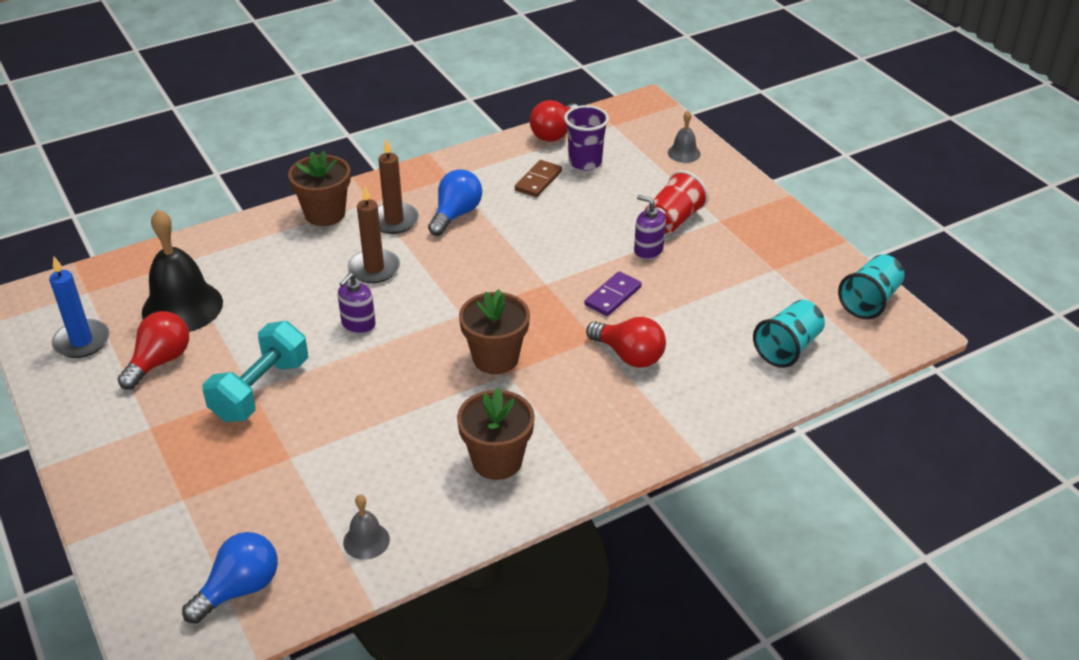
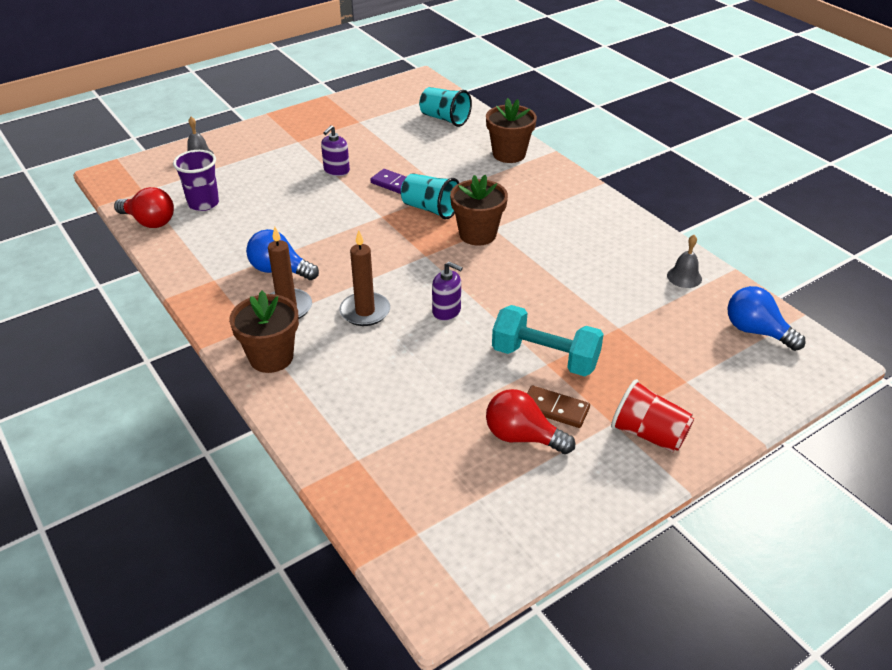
camera: 95 degrees left, 0 degrees up
(82, 341) = (504, 512): blue candle -> none
(182, 307) = (435, 439): black bell -> none
(497, 461) = (587, 226): brown flower pot -> brown flower pot (509, 154)
(538, 181) = (230, 227): brown domino -> brown domino (555, 409)
(629, 355) = (463, 176): red light bulb -> none
(673, 220) = (296, 160): red cup -> red cup (648, 434)
(869, 301) = (392, 90): turquoise cup -> turquoise cup (430, 209)

